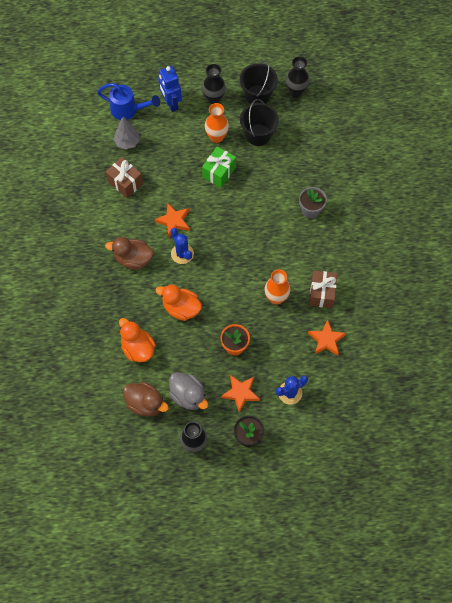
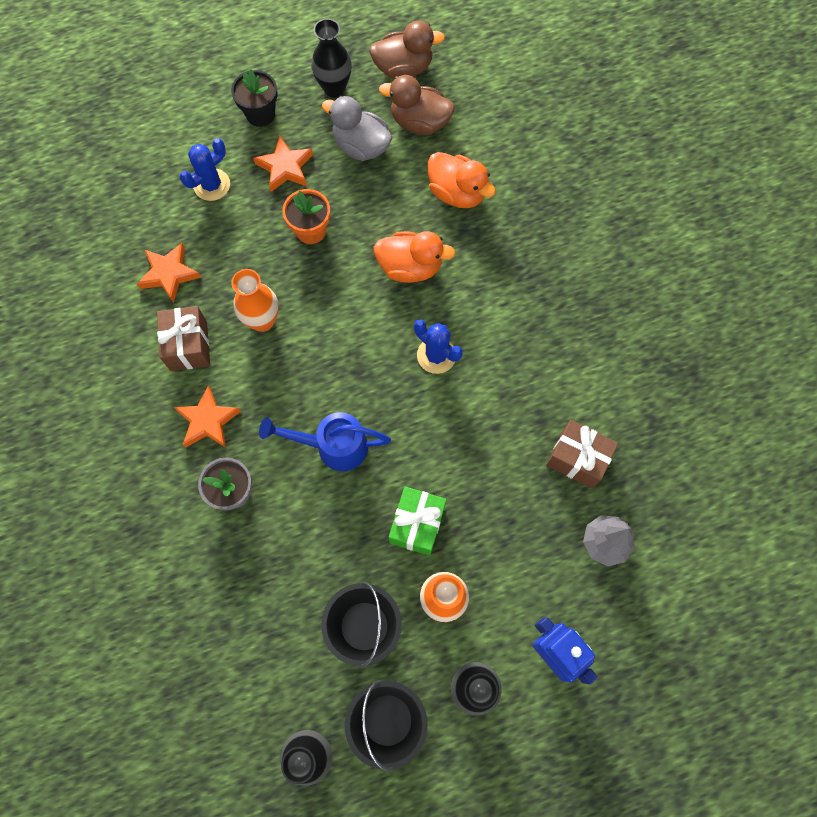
camera: 165 degrees right, 5 degrees up
(128, 110) = (628, 613): blue watering can -> blue watering can (332, 446)
(133, 259) = (513, 326): brown duck -> brown duck (403, 68)
(174, 221) = (468, 409): orange star -> orange star (208, 421)

